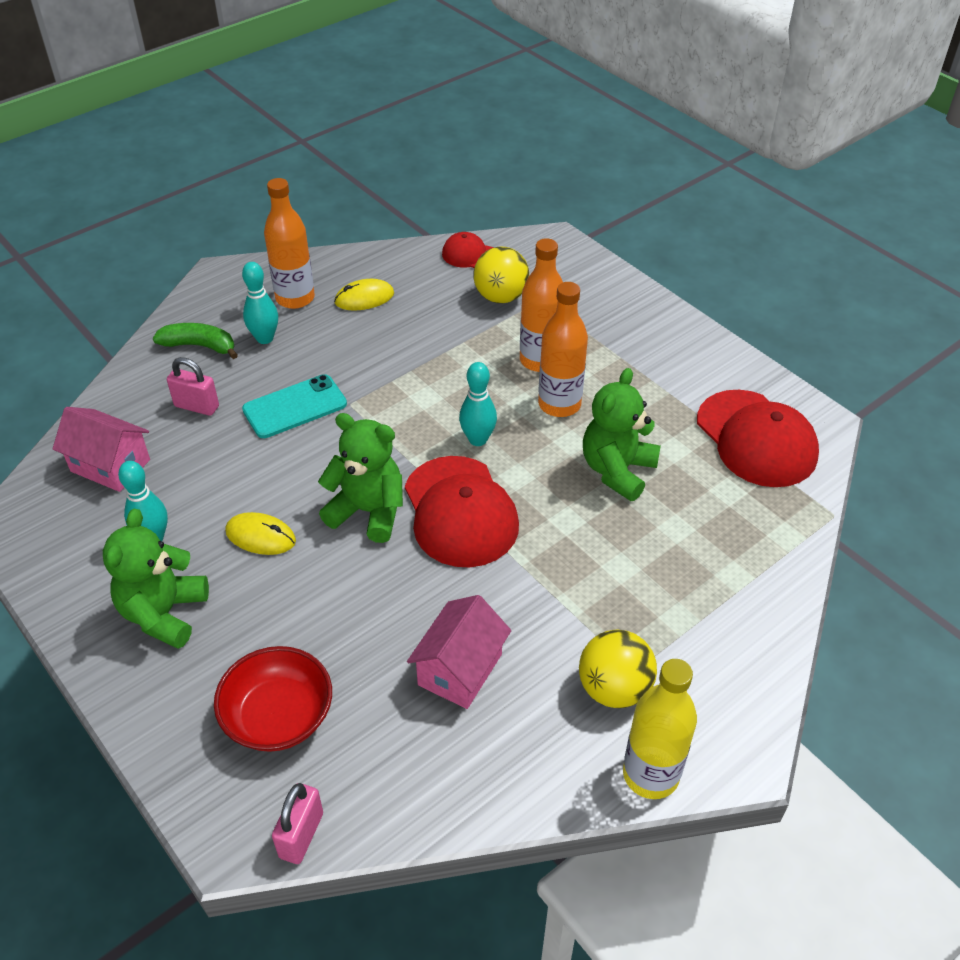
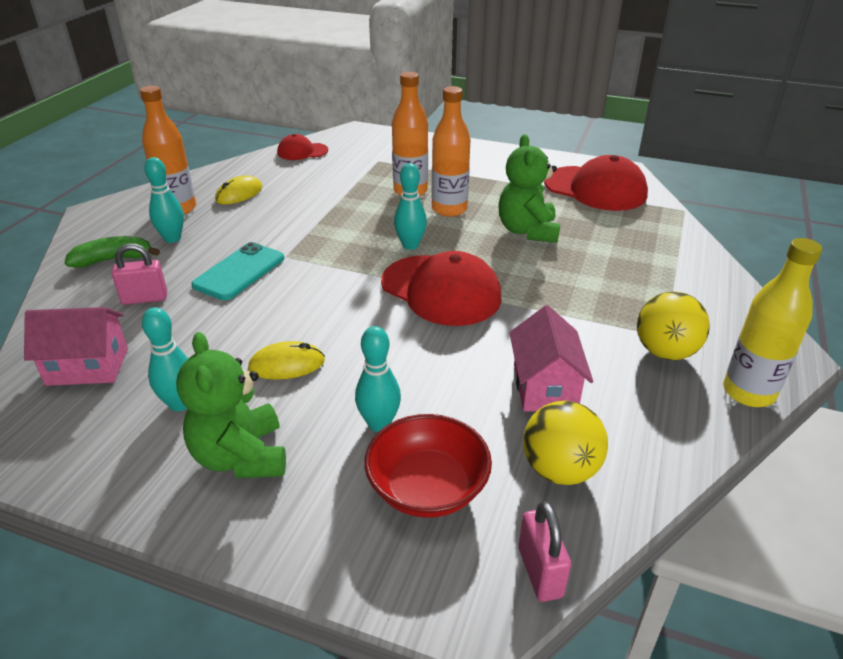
camera: 30 degrees left, 10 degrees down
(288, 636) = (379, 424): none -> turquoise bowling pin
(368, 511) = (367, 315): green teddy bear -> none
(500, 297) = (346, 167): yellow ball -> yellow ball (560, 470)

